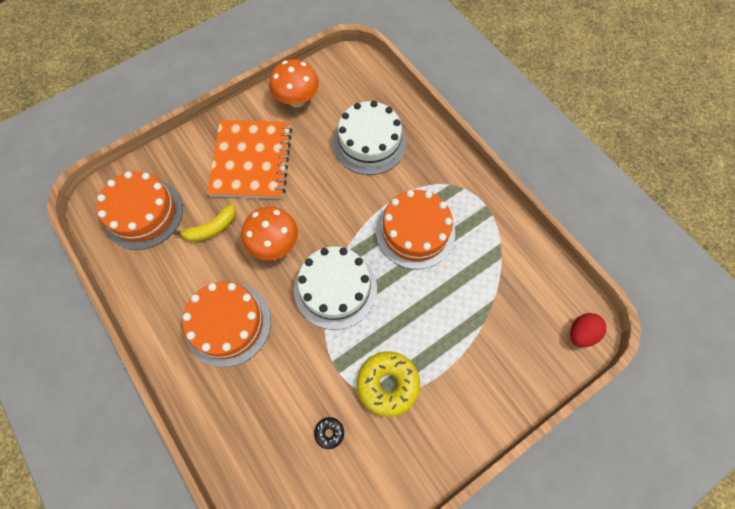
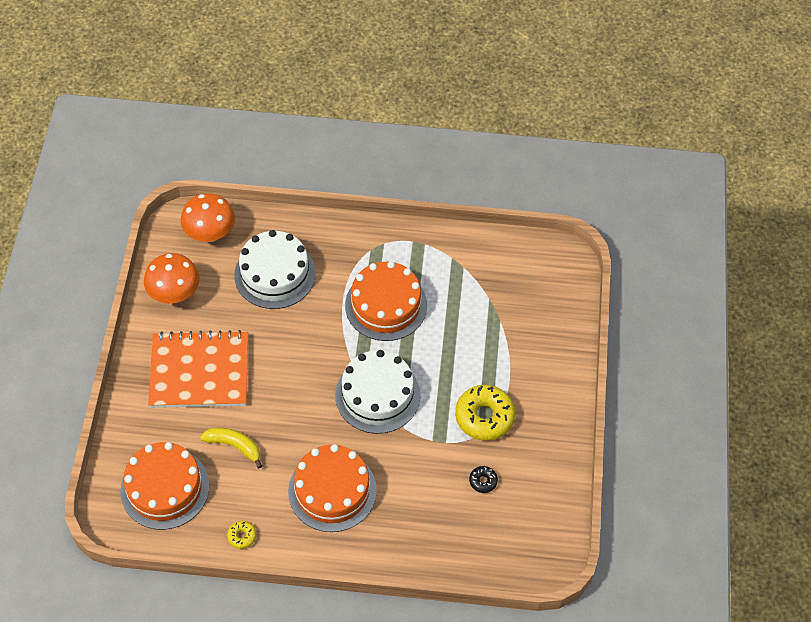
camera: 50 degrees left, 10 degrees down
(142, 293) = (242, 536): none -> yellow donut
(211, 228) = (234, 446): yellow banana -> yellow banana turned 75 degrees counterclockwise
(251, 160) = (199, 371): orange notebook -> orange notebook turned 45 degrees counterclockwise
(274, 244) = (296, 410): orange mushroom -> orange mushroom (210, 234)
(581, 333) = (565, 267): red egg -> none

